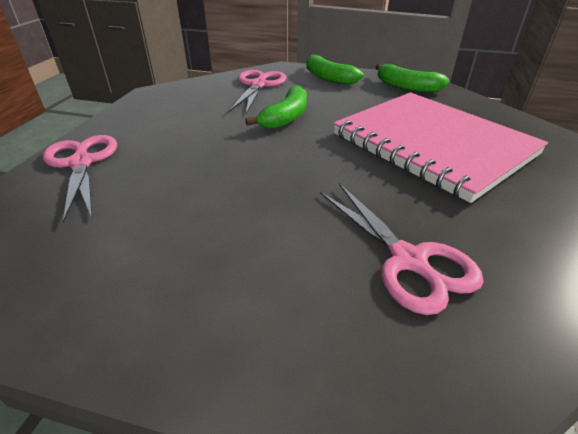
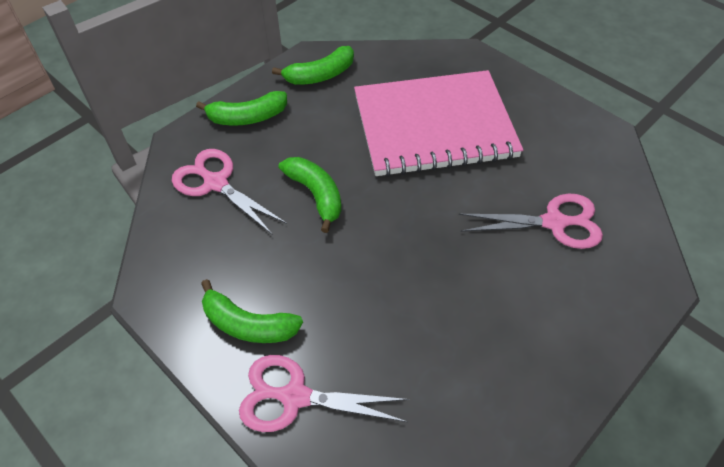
camera: 60 degrees left, 15 degrees up
(142, 128) = (248, 324): none -> green banana

